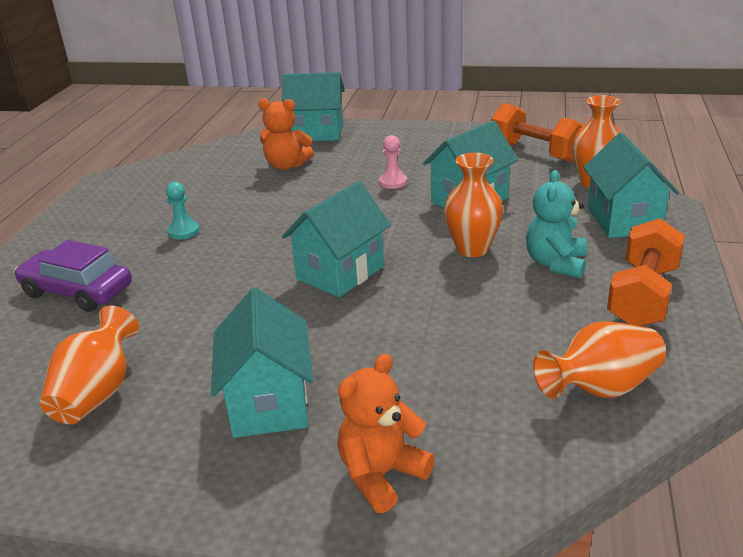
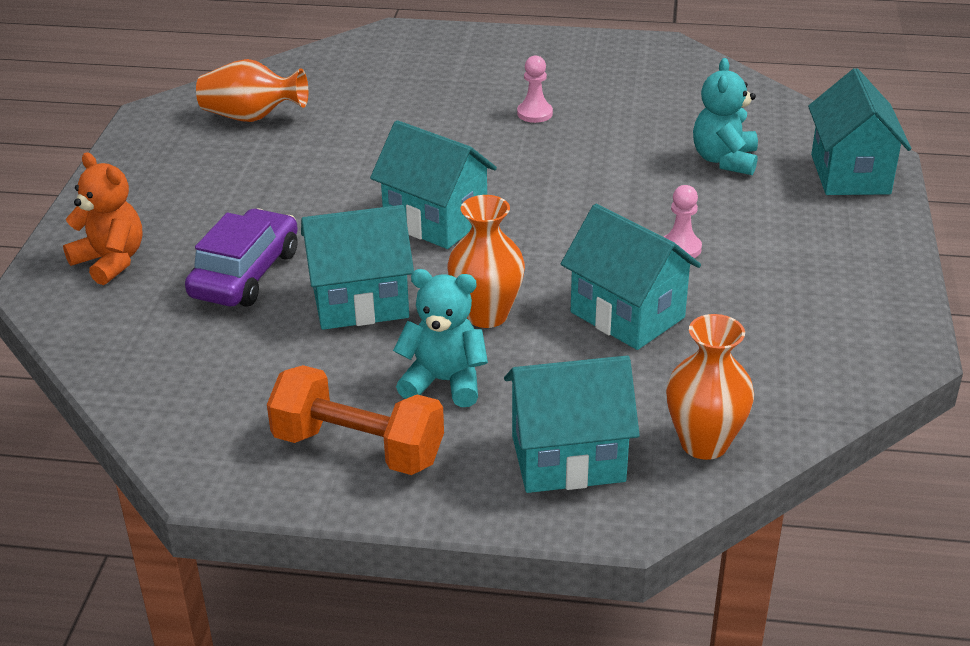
camera: 85 degrees right, 5 degrees up
(77, 291) = (413, 77): purple car -> purple car (245, 274)
(184, 231) = (534, 113): turquoise pawn -> pink pawn
(269, 403) = (217, 199): turquoise house -> turquoise house (360, 302)
(286, 166) = (724, 160): orange teddy bear -> turquoise teddy bear
(535, 152) = (817, 388): orange dumbbell -> none
(600, 388) = (189, 392): orange vase -> none

